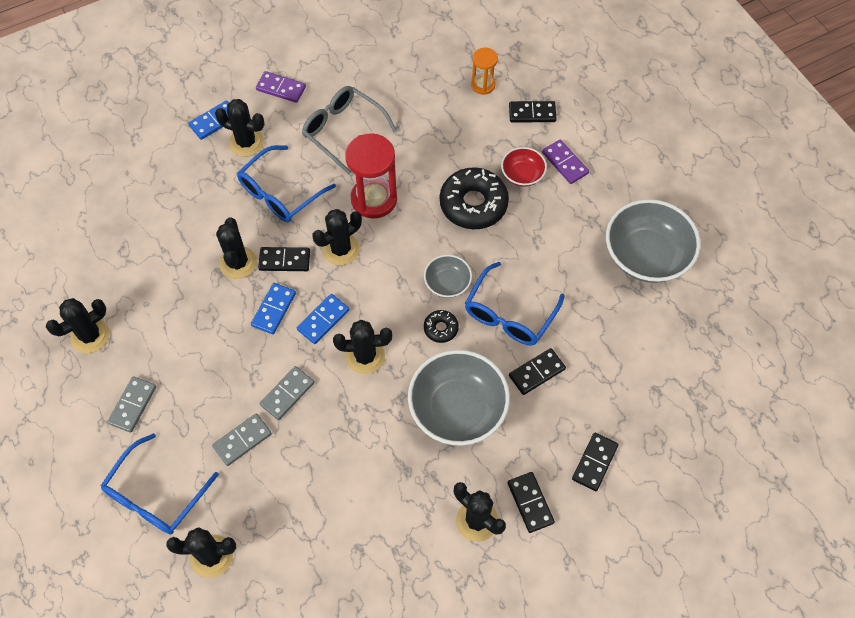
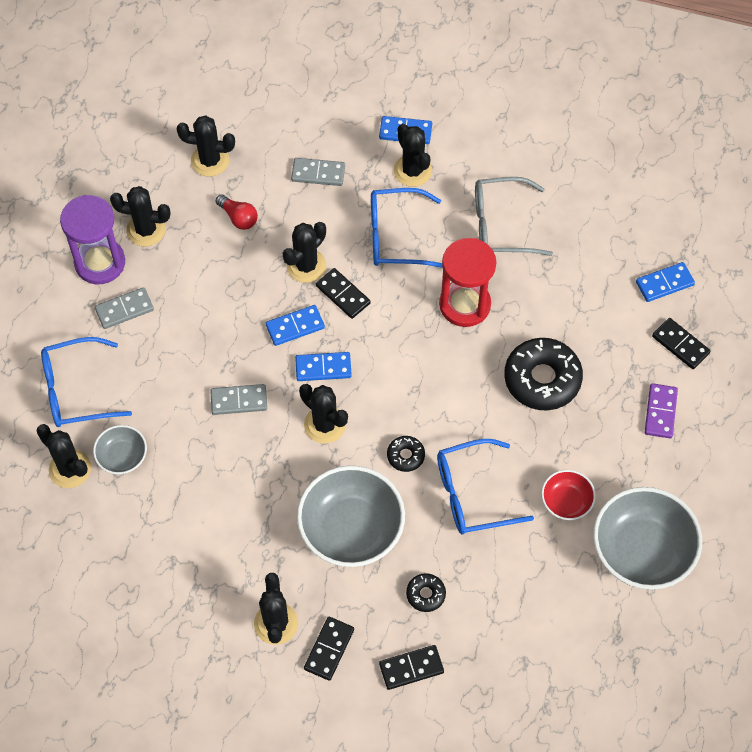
camera: 45 degrees right, 0 degrees up
(77, 388) = (100, 263): none -> purple hourglass
(153, 270) = (238, 218): none -> red light bulb
(242, 440) = (172, 405): grey domino -> grey domino (318, 173)
(281, 88) = (488, 146): purple domino -> none
(341, 249) = (395, 323): black cactus -> black cactus (210, 160)
(343, 130) = (501, 225): grey glasses -> grey glasses turned 90 degrees counterclockwise
(447, 283) = (449, 425): grey bowl -> grey bowl (122, 457)
(483, 85) = (664, 283): orange hourglass -> blue domino
(522, 175) = (611, 390): red bowl -> red bowl (566, 501)
(536, 372) = (443, 558): black domino -> none
(551, 406) = (425, 594): none -> black donut

